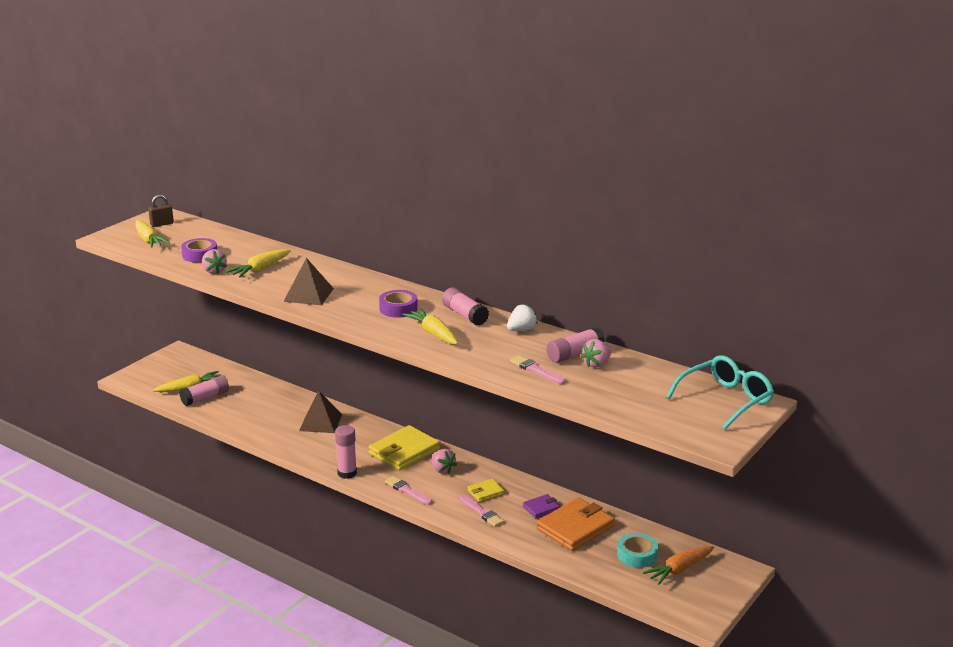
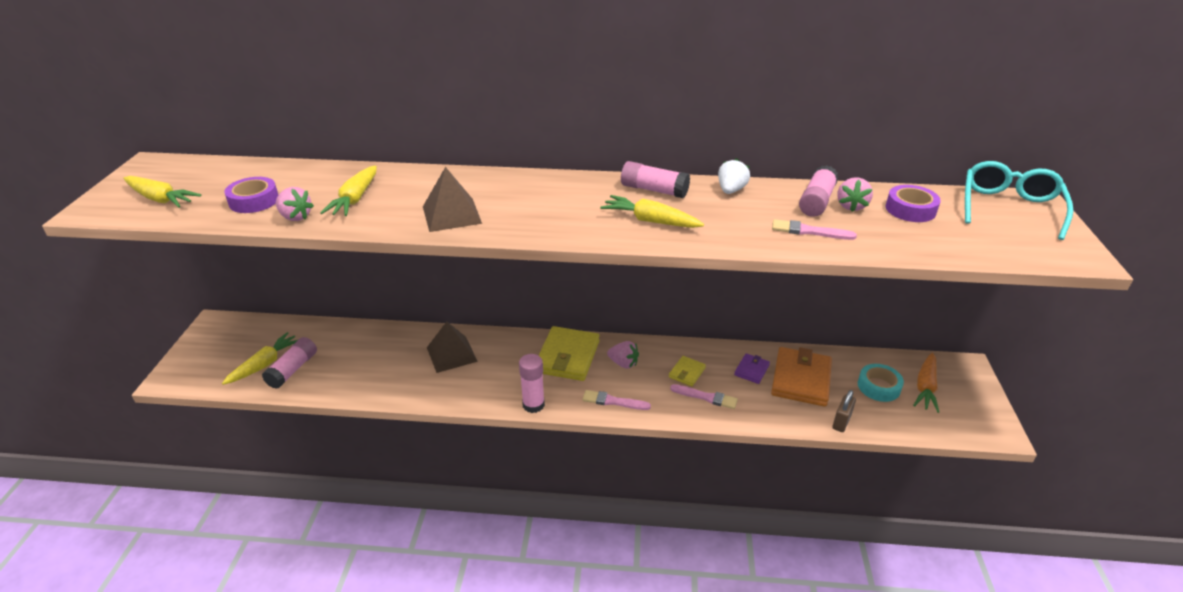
camera: 30 degrees left, 10 degrees up
(162, 224) = (161, 174): brown padlock -> brown padlock (841, 422)
(398, 309) = (575, 203): purple tape -> purple tape (910, 209)

